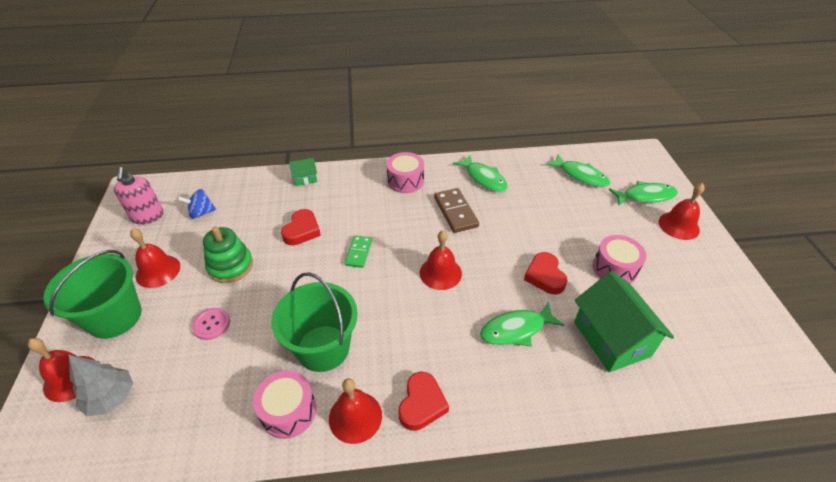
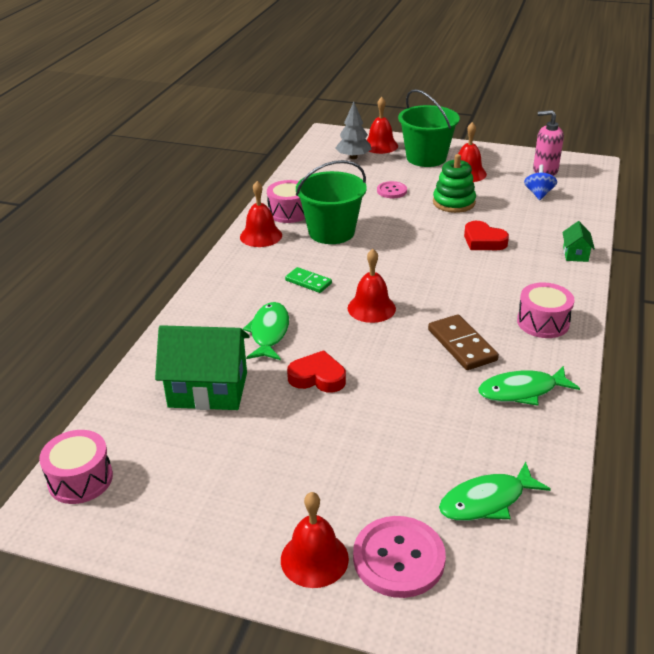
camera: 115 degrees right, 10 degrees down
(358, 252) = (431, 266): green domino -> green domino (308, 282)
(422, 404) = (244, 264): red heart -> none
(455, 212) = (462, 345): brown domino -> brown domino turned 60 degrees clockwise
(614, 268) = (288, 440): pink drum -> pink drum (80, 479)
(645, 196) = (398, 558): green fish -> pink button

